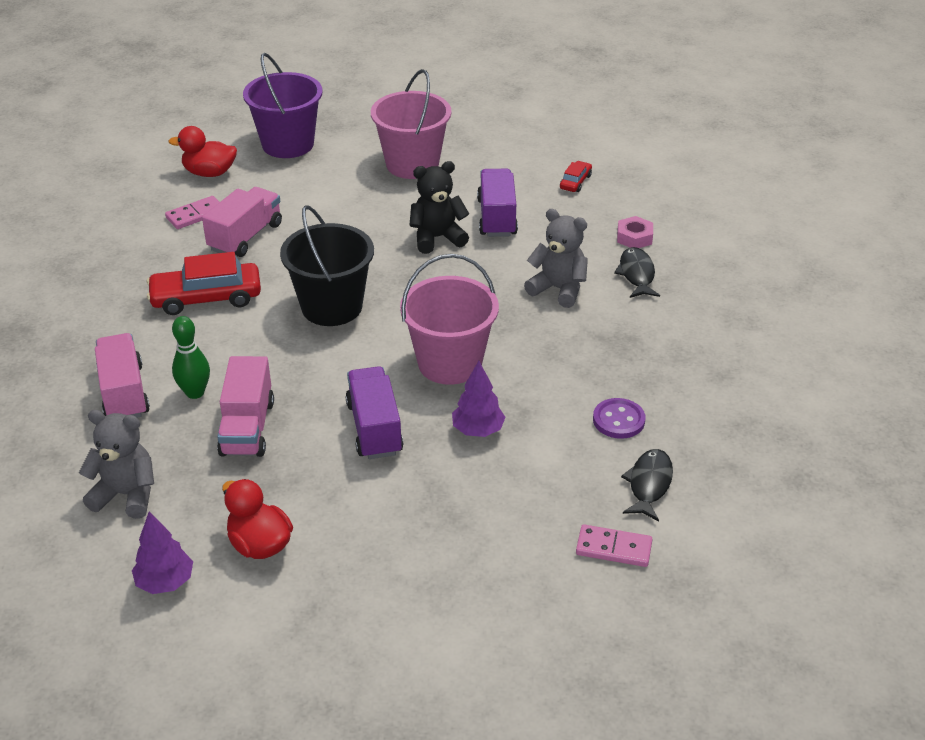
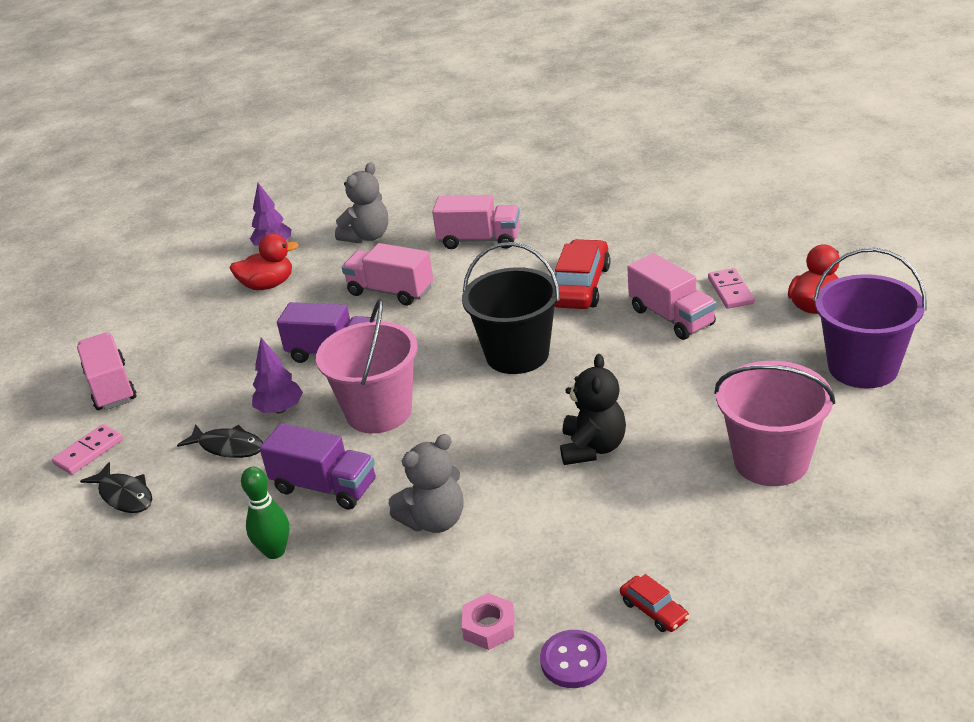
camera: 120 degrees right, 5 degrees down
(195, 392) = (453, 271): green bowling pin -> green bowling pin (275, 551)
(497, 217) = (607, 507): purple truck -> purple truck (324, 487)
(509, 592) = (111, 387): none -> pink truck
(618, 420) = (211, 502): purple button -> purple button (573, 661)
(636, 274) = (414, 600): black fish -> black fish (228, 447)

